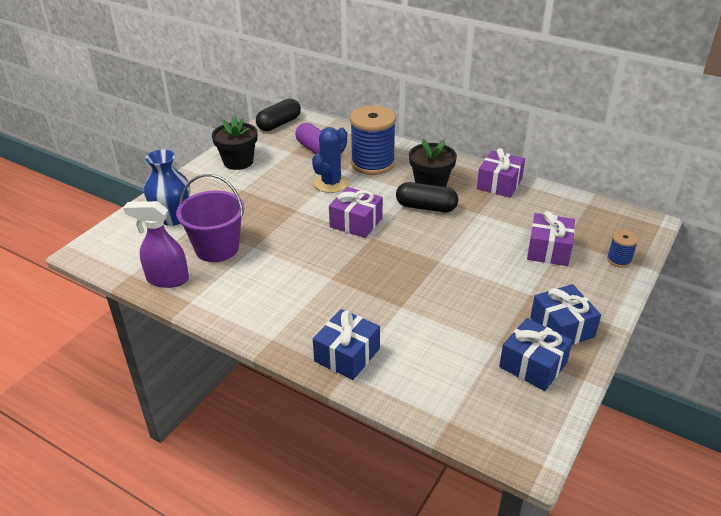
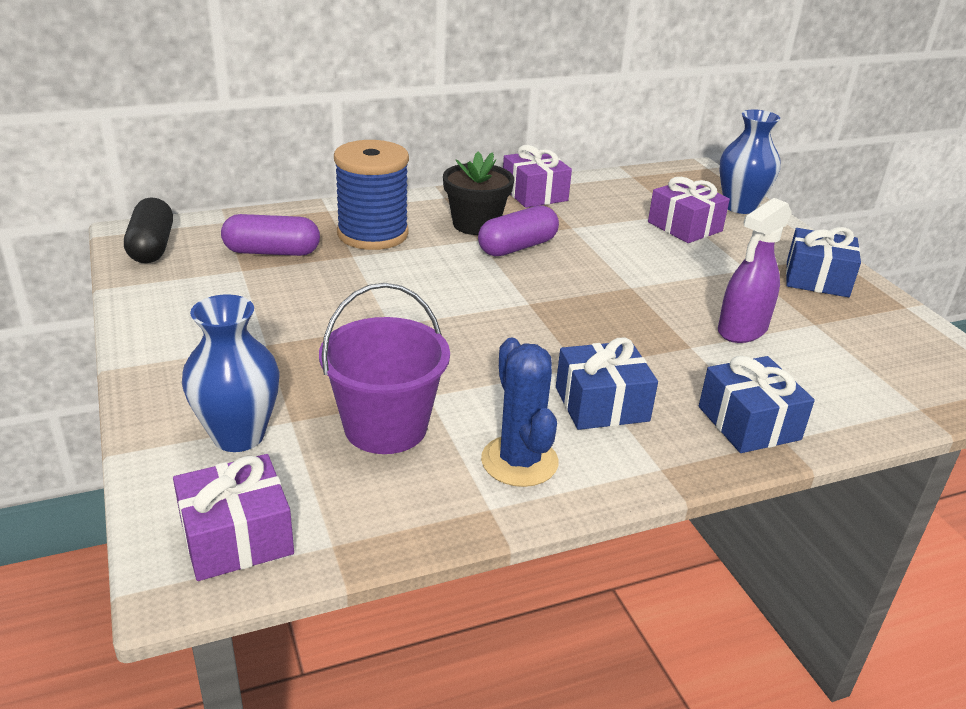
camera: 55 degrees left, 5 degrees down
(167, 279) = (401, 509): purple spray bottle -> purple spray bottle (742, 330)
(238, 162) = (187, 316): black flower pot -> none
(331, 183) = (369, 276): blue cactus -> blue cactus (519, 461)
(356, 222) = (483, 299): purple gift -> purple gift (236, 537)
(426, 207) = (517, 247): black capsule -> purple capsule
(533, 365) = (863, 320): blue gift -> blue gift (601, 404)
(619, 260) = (740, 207): blue spool -> blue vase

